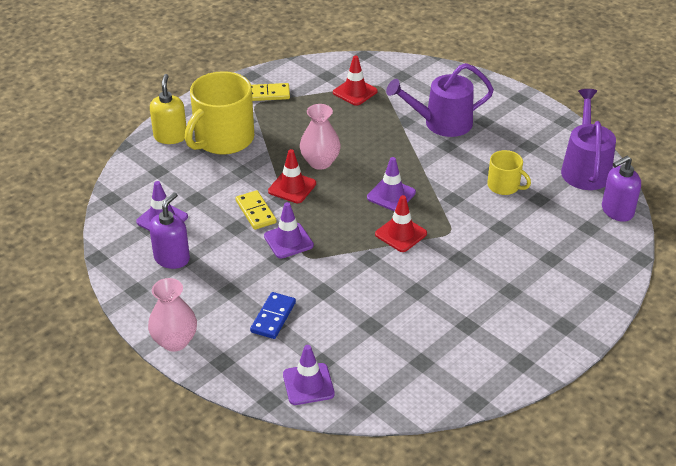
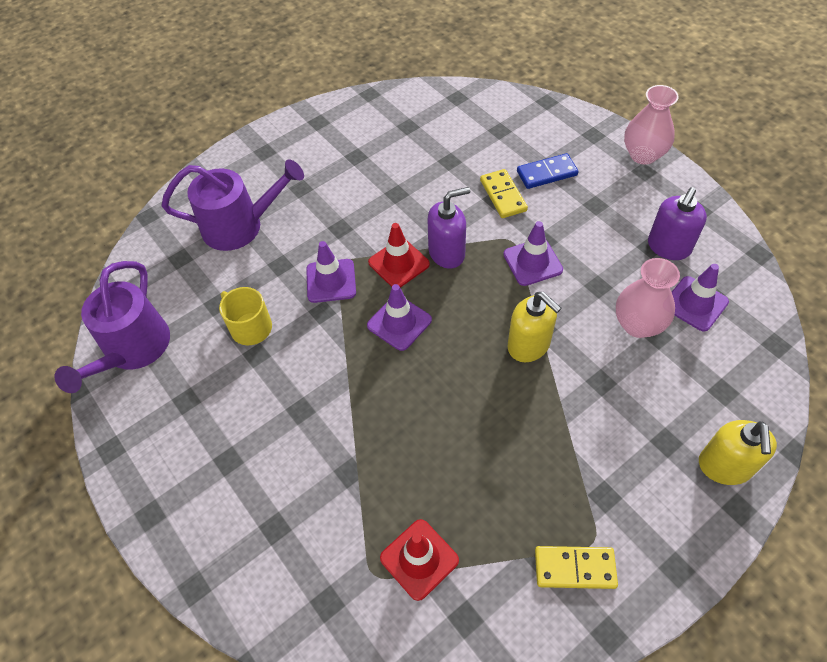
camera: 170 degrees left, 15 degrees up
(223, 139) = (638, 453): yellow mug -> none
(256, 212) = (575, 307): yellow domino -> yellow domino (503, 195)
(273, 317) = (546, 173): blue domino -> blue domino turned 45 degrees clockwise
(292, 187) = (529, 345): red traffic cone -> yellow soap dispenser
(308, 384) = (512, 112): purple traffic cone -> purple traffic cone (331, 281)
(320, 162) = (489, 390): pink vase -> pink vase (638, 325)
(442, 123) = (293, 461): purple watering can -> purple watering can (240, 226)
(617, 211) = (134, 279): purple soap dispenser -> purple soap dispenser (447, 253)

